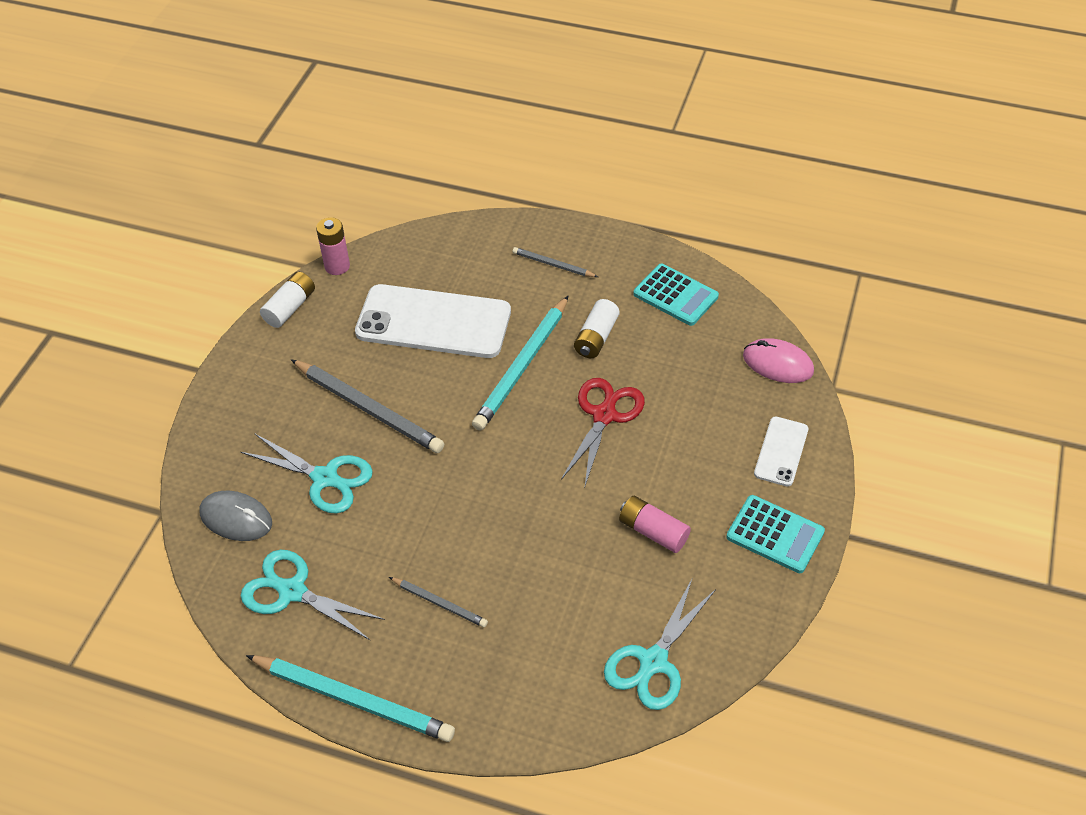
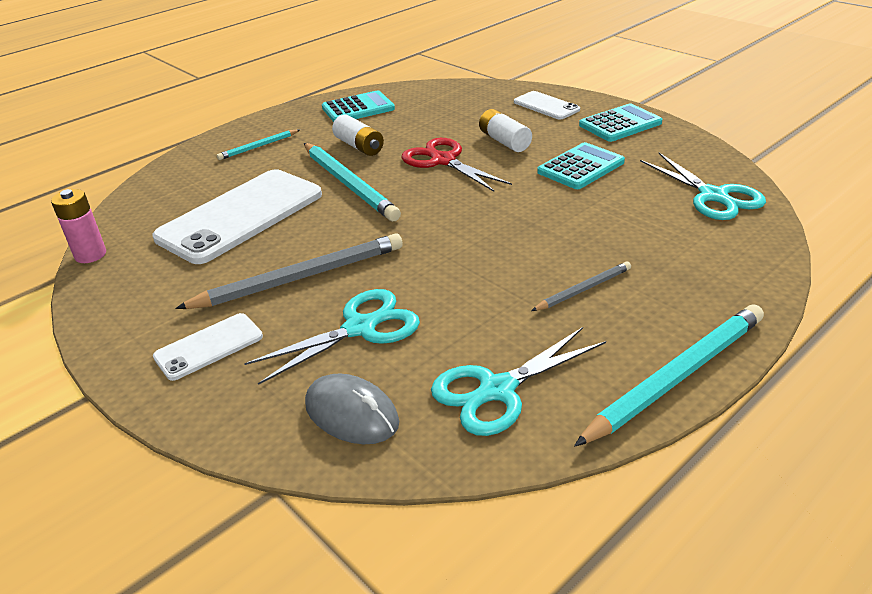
camera: 60 degrees left, 15 degrees down
(236, 518) = (352, 413): grey mouse -> grey mouse turned 75 degrees clockwise
(267, 402) = (209, 347): none -> white phone
(290, 307) = (99, 298): white battery -> white battery (504, 141)
(553, 265) = (258, 146): grey pencil -> turquoise pencil
(653, 531) = (581, 167): pink battery -> turquoise calculator
(777, 364) = (466, 90): pink mouse -> none

